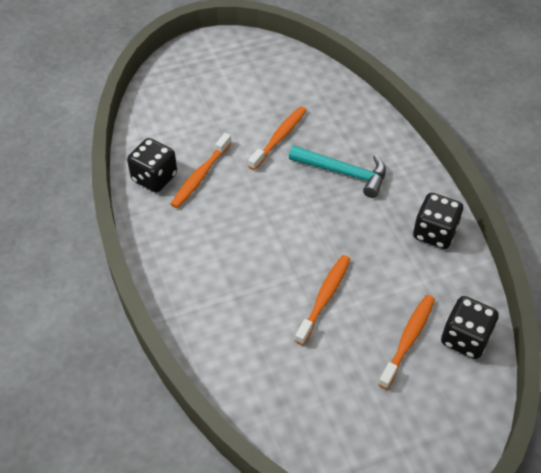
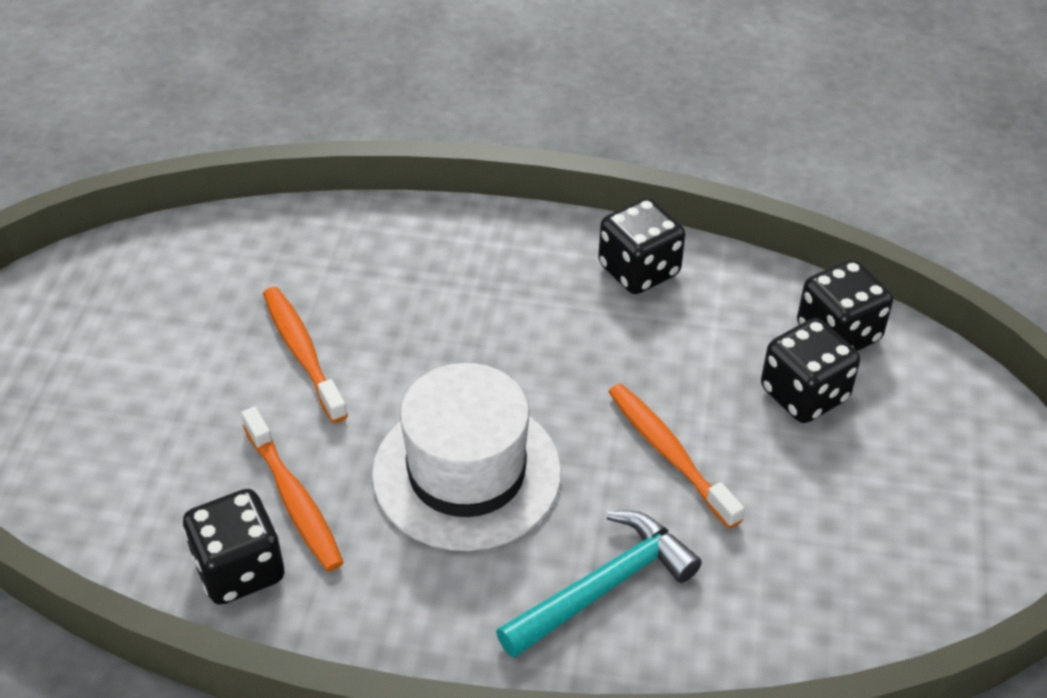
camera: 60 degrees left, 5 degrees down
(256, 226) = (466, 473): none -> white hat
(344, 173) = (445, 311): turquoise hammer -> turquoise hammer (604, 586)
(408, 340) = (804, 394): orange toothbrush -> black dice

